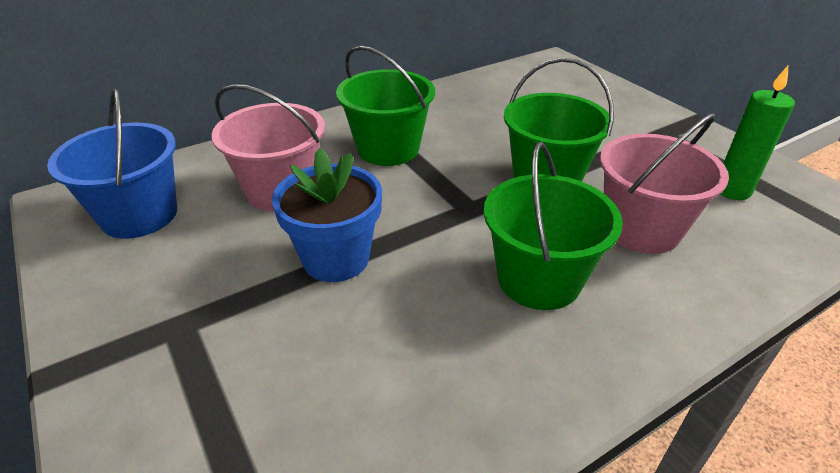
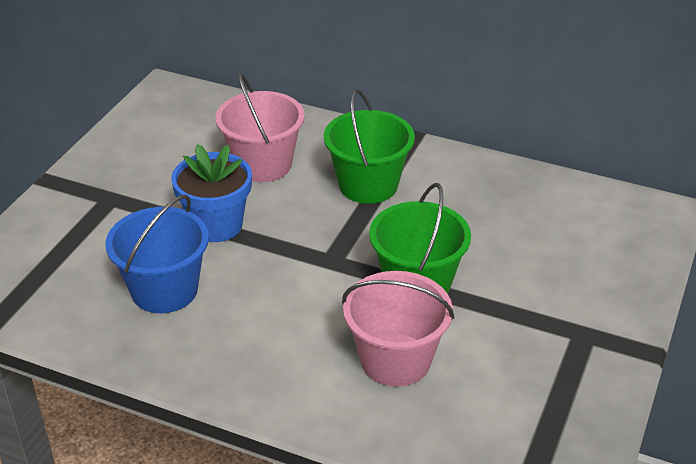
camera: 55 degrees right, 0 degrees up
(139, 215) = (181, 125): blue bucket -> blue bucket (164, 290)
(539, 279) = (280, 324): green bucket -> none
(732, 190) = (518, 403): green candle -> none

